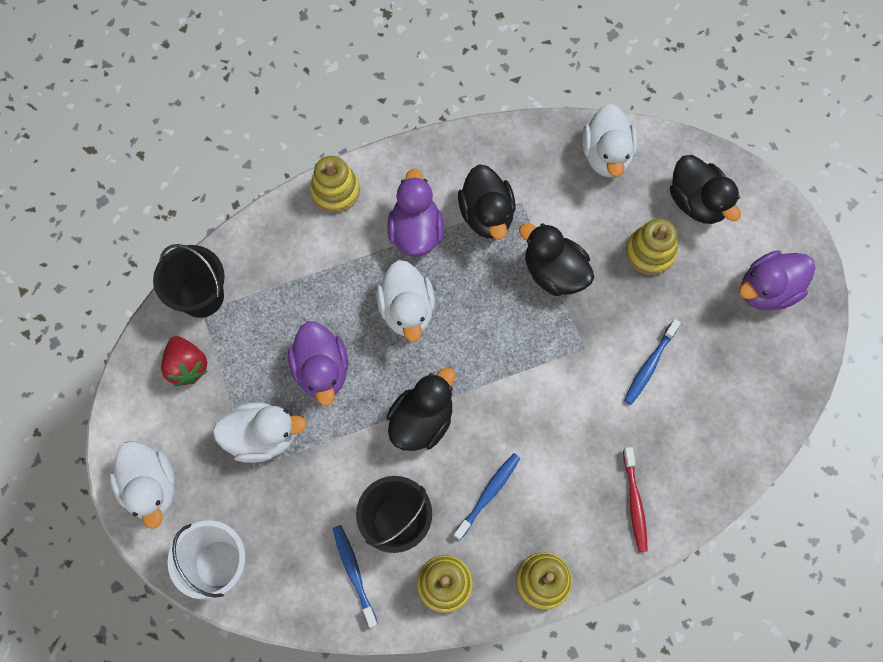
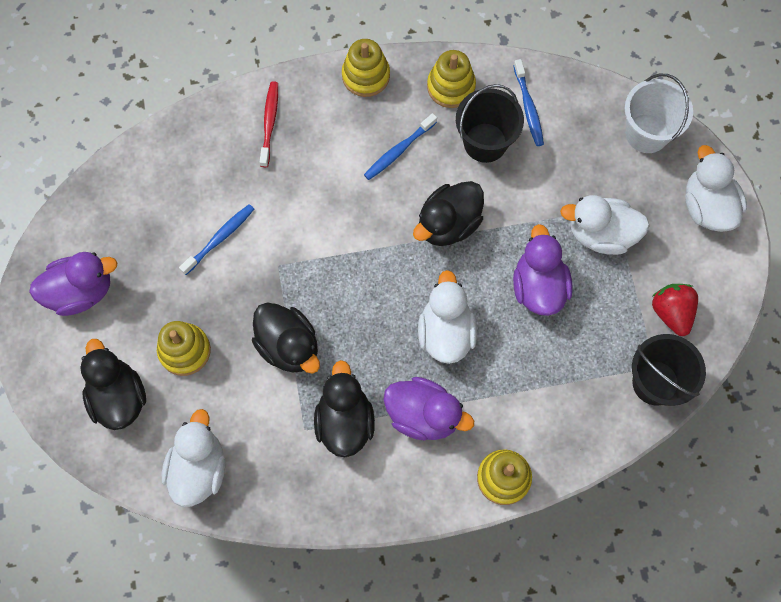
camera: 170 degrees left, 0 degrees up
(415, 232) = (423, 415): purple duck -> purple duck turned 75 degrees counterclockwise

